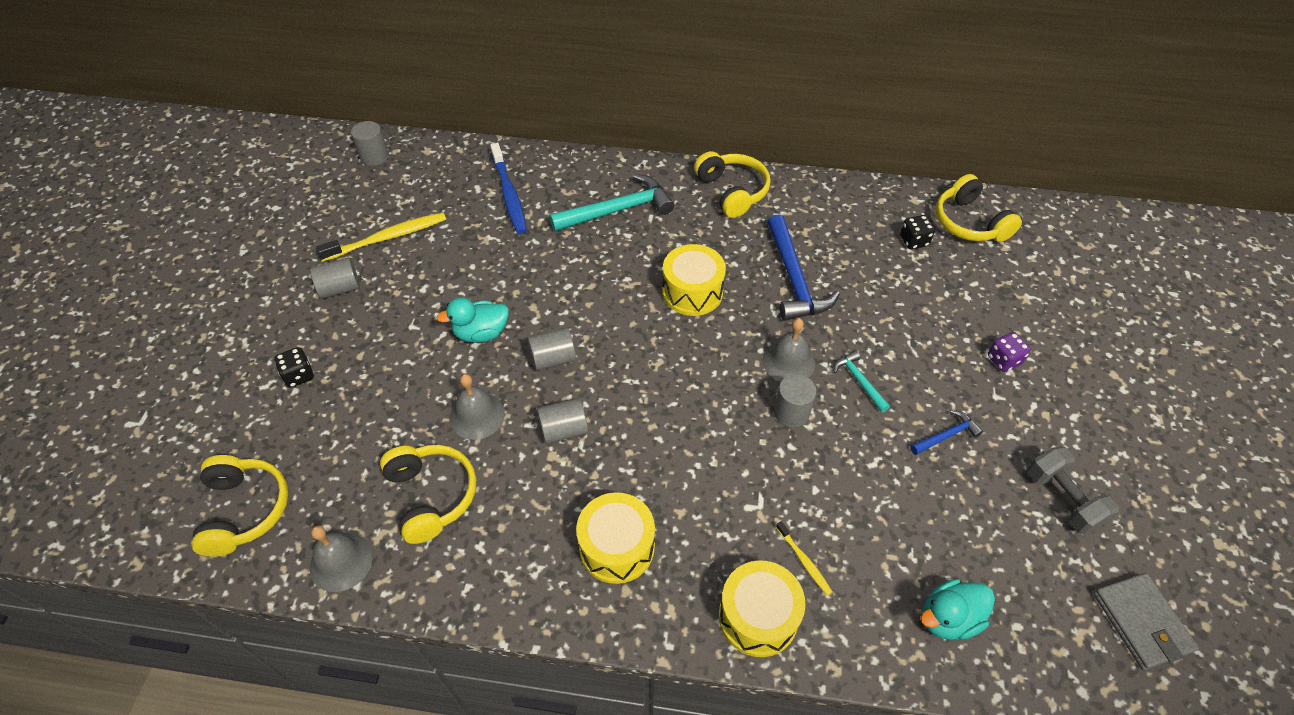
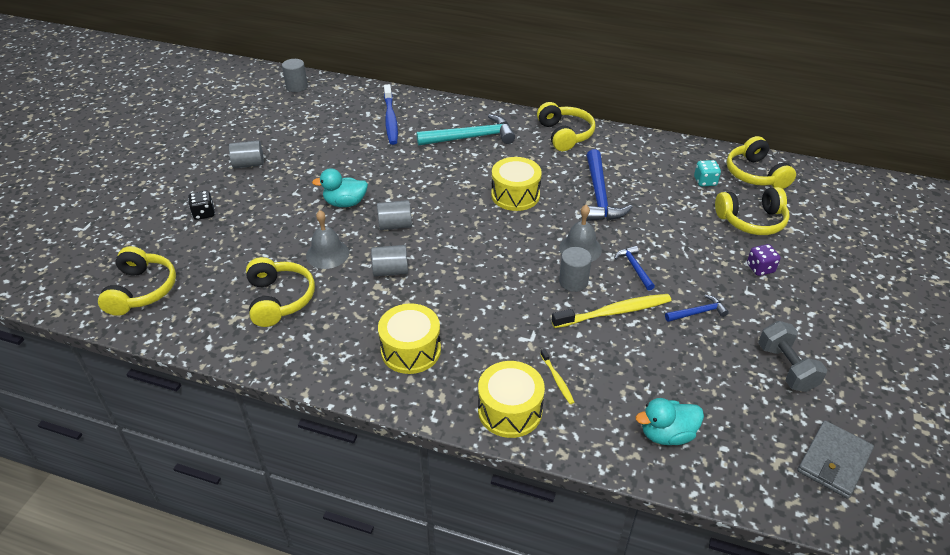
camera: 10 degrees right, 10 degrees down
(341, 562) = (201, 331): grey bell -> none
(387, 238) = (292, 137): yellow toothbrush -> yellow toothbrush (614, 312)
(859, 381) = (634, 268): turquoise hammer -> blue hammer
(913, 241) = (705, 181): black dice -> turquoise dice
(979, 292) = (752, 221): none -> yellow headphones
(1141, 622) = (833, 461): grey wallet -> grey wallet turned 45 degrees clockwise

